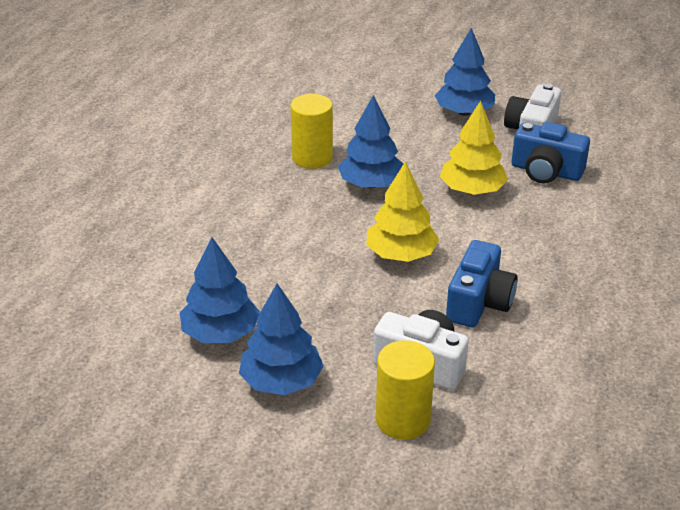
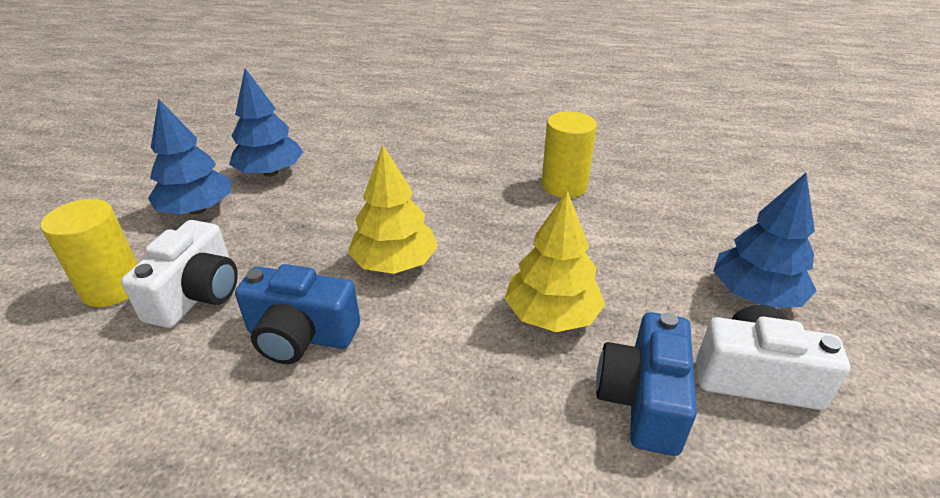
camera: 80 degrees right, 0 degrees up
(371, 184) = (530, 229): blue tree -> none

